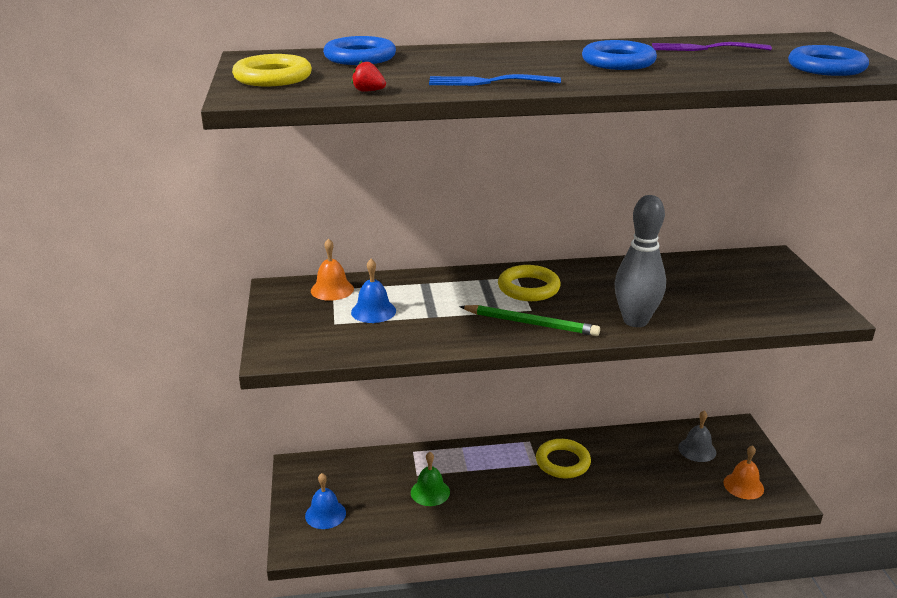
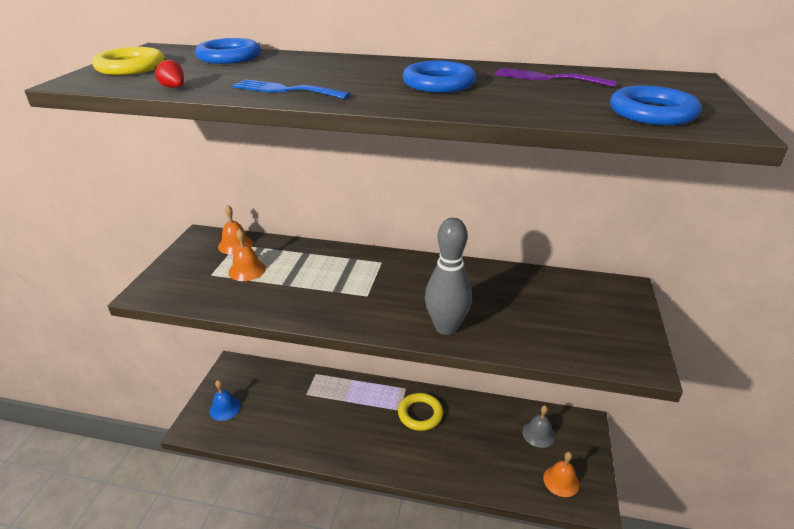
camera: 20 degrees right, 5 degrees up
(373, 311) = (247, 270): blue bell -> orange bell
(430, 492) = (306, 411): green bell -> none
(528, 288) = (382, 274): yellow ring -> none
(530, 323) = (355, 309): green pencil -> none

